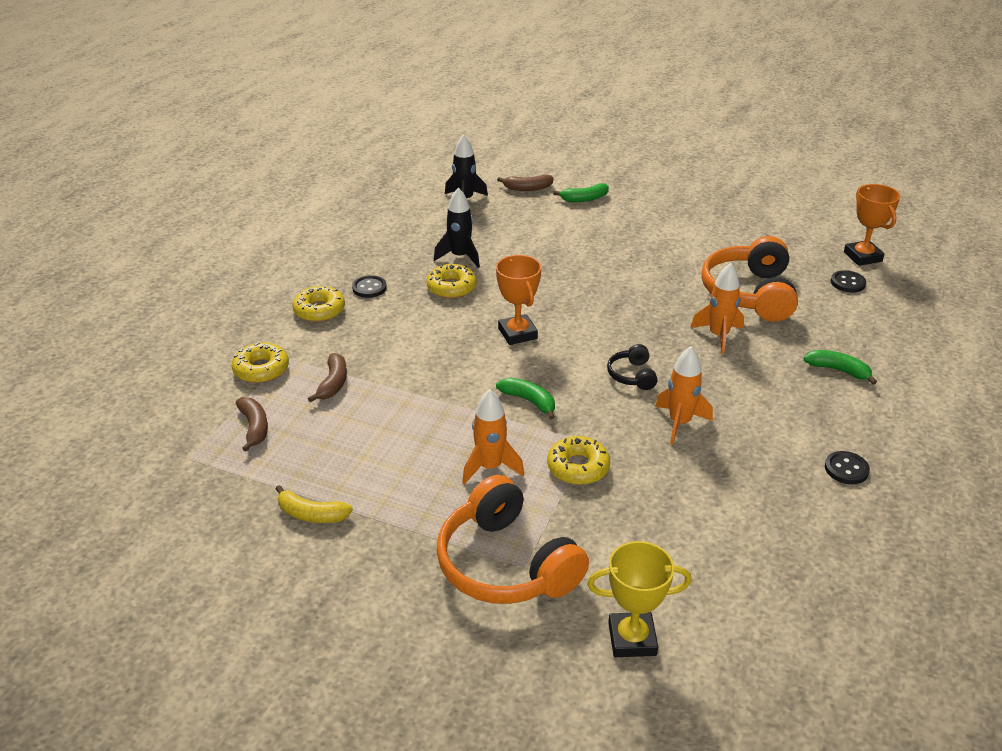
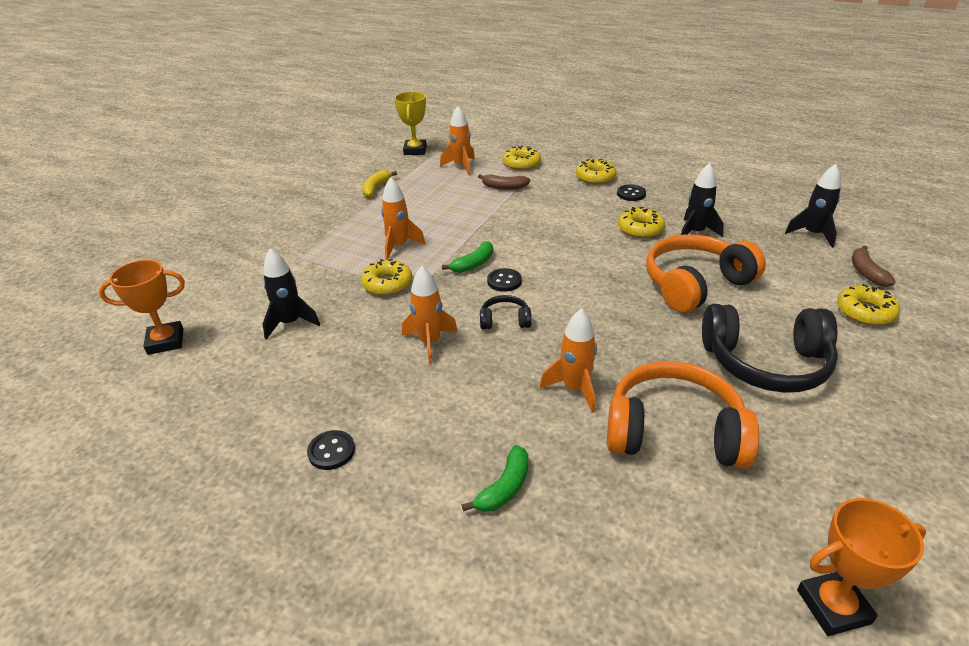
camera: 95 degrees right, 0 degrees up
(254, 427) = (461, 166): brown banana -> orange rocket
(506, 564) = (304, 251): orange headphones -> orange headphones (695, 284)
(517, 333) = (570, 260): orange trophy -> orange trophy (165, 342)
(584, 199) = (865, 312): green banana -> yellow donut
(632, 639) = (213, 297): yellow trophy -> yellow trophy (415, 150)
(659, 248) = (765, 363): none -> black headphones
(672, 540) = (290, 323): none -> black rocket
(847, 283) = (733, 557): black button -> black button (504, 281)

